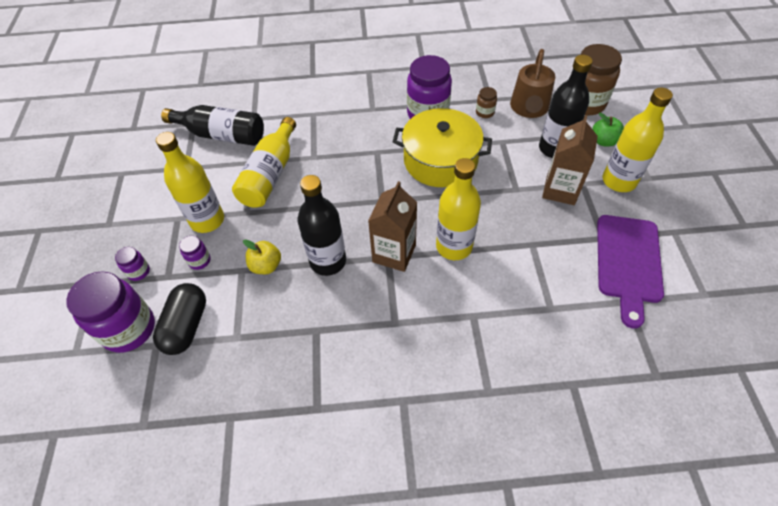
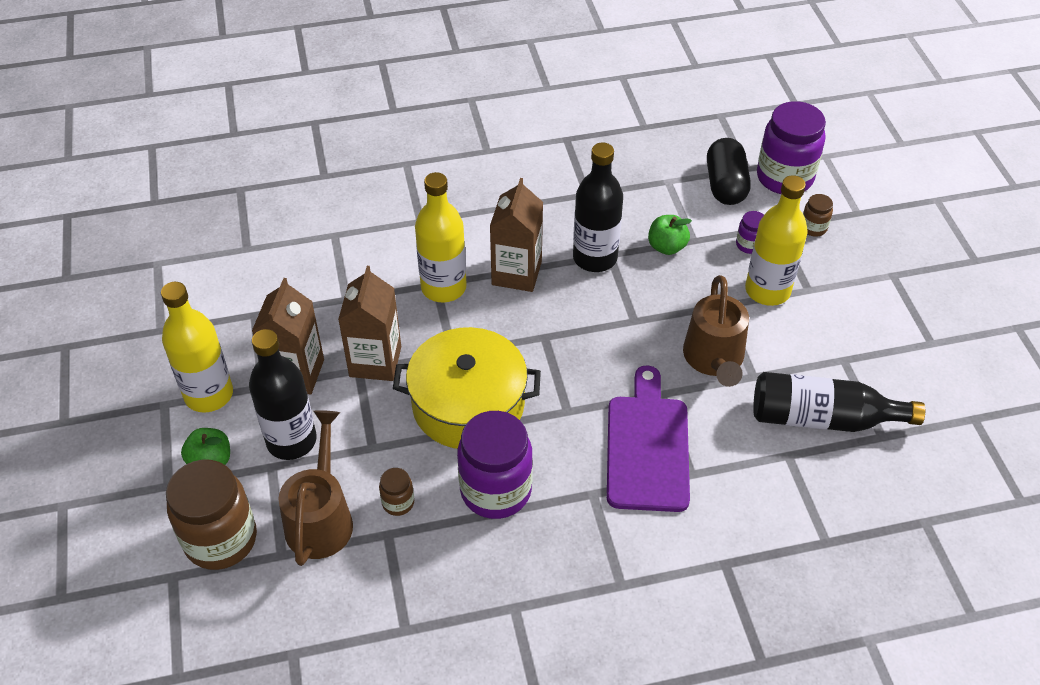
camera: 170 degrees right, 5 degrees down
(139, 272) = (813, 228): purple jar -> brown jar
(266, 266) = (667, 247): yellow apple -> green apple
(270, 174) = (714, 360): yellow bottle -> brown watering can
(504, 193) = (375, 361): none -> brown carton
(628, 262) = (232, 288): purple cutting board -> purple cutting board (647, 447)

